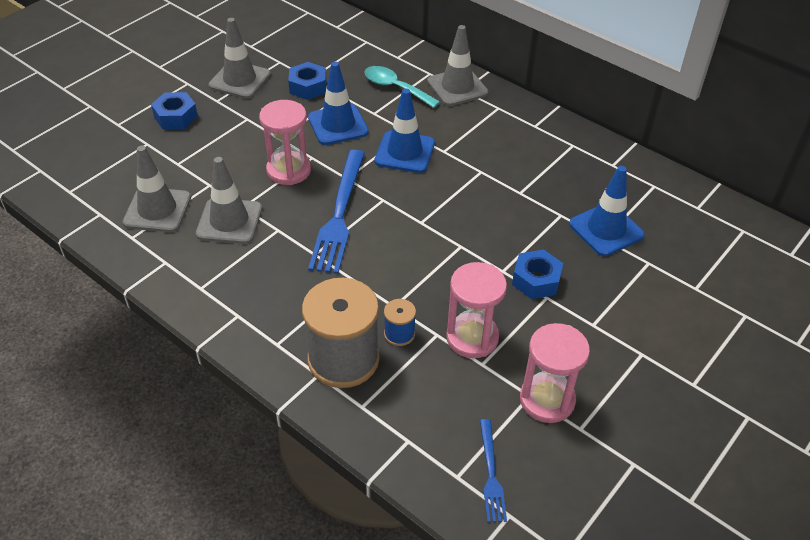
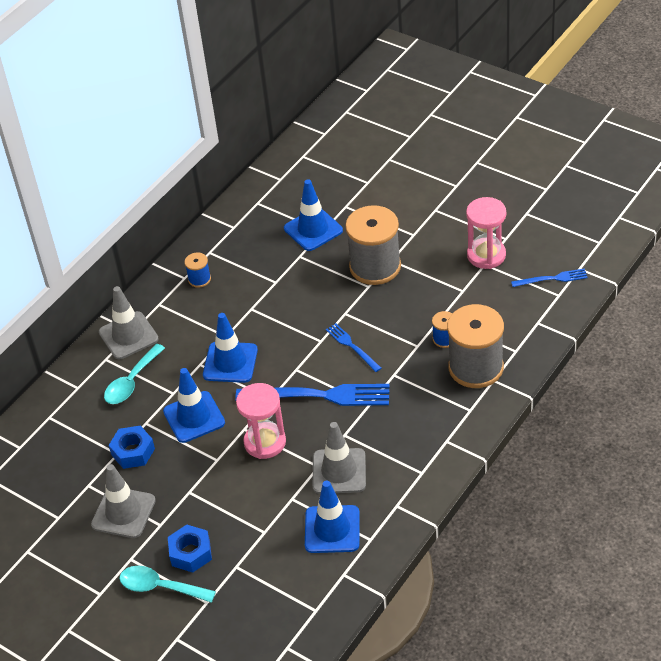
camera: 90 degrees left, 0 degrees up
(148, 98) = (160, 587): none -> turquoise spoon
(157, 210) = (332, 529): grey traffic cone -> blue traffic cone
(405, 247) = (352, 347): none -> blue fork
(472, 338) = (439, 298): pink hourglass -> none
(531, 136) = (199, 279): none -> blue spool
(536, 280) = (375, 266): blue nut -> grey spool

